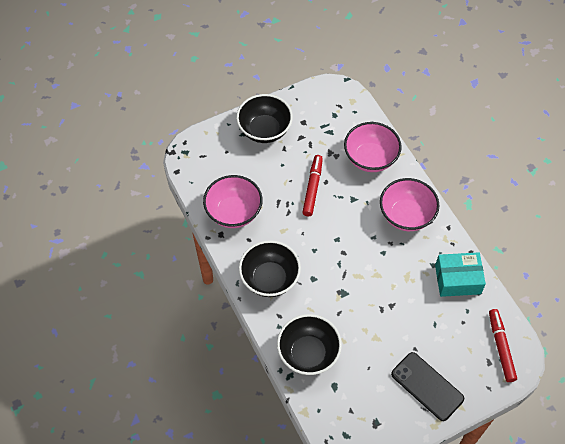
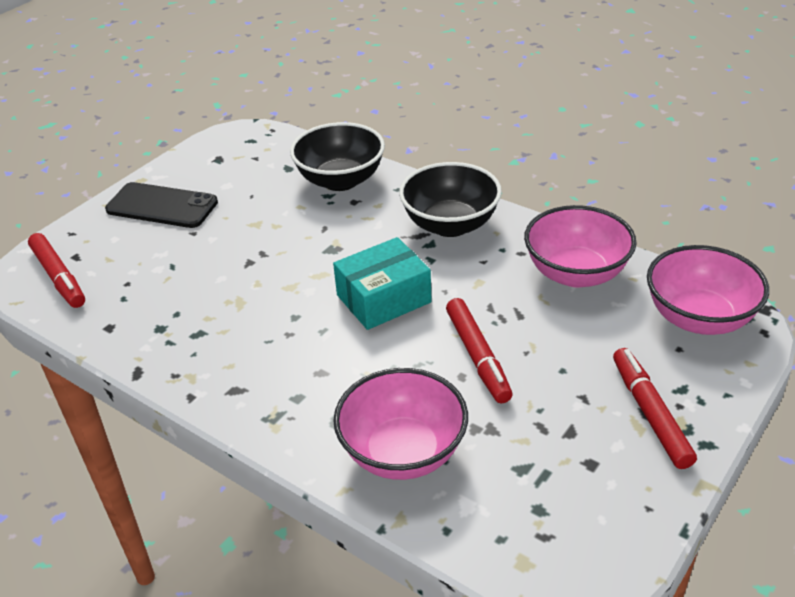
camera: 155 degrees right, 20 degrees down
(264, 130) = (650, 413): black bowl -> red marker
(406, 215) = (279, 383): pink bowl -> pink bowl (699, 318)
(457, 279) = (150, 329): turquoise box -> turquoise box (383, 299)

